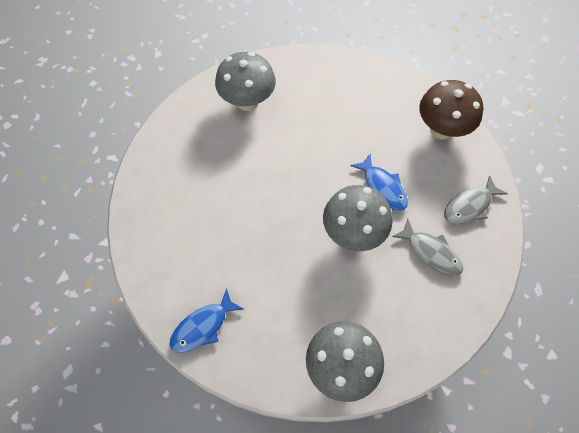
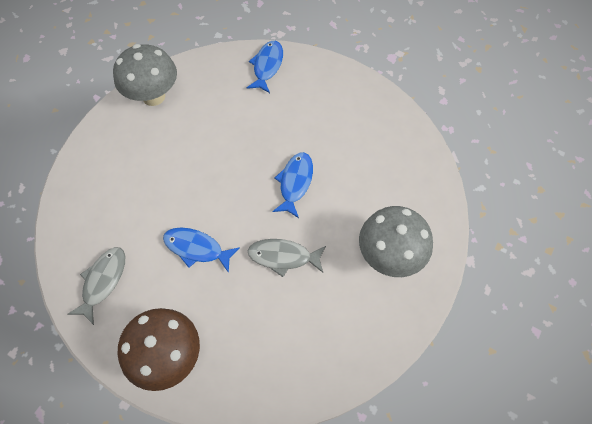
camera: 145 degrees right, 0 degrees up
(270, 191) = (295, 183): none -> blue fish
(353, 233) = (199, 190): grey mushroom -> none
(431, 252) = (122, 214): grey fish -> grey fish (283, 257)

